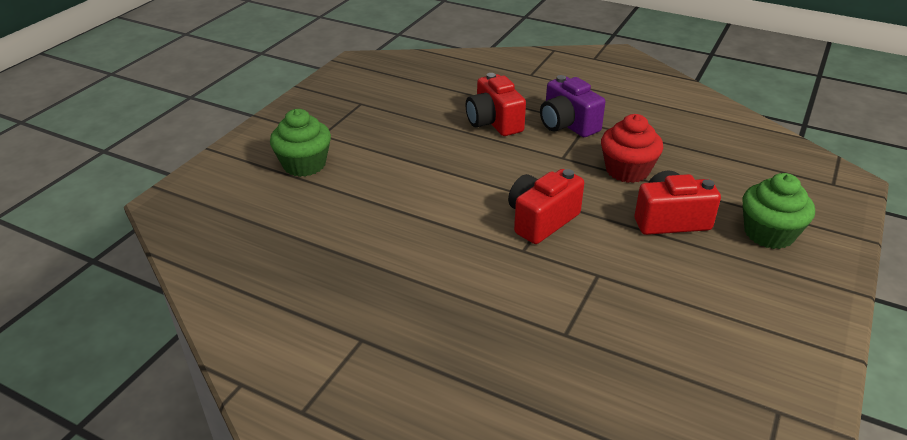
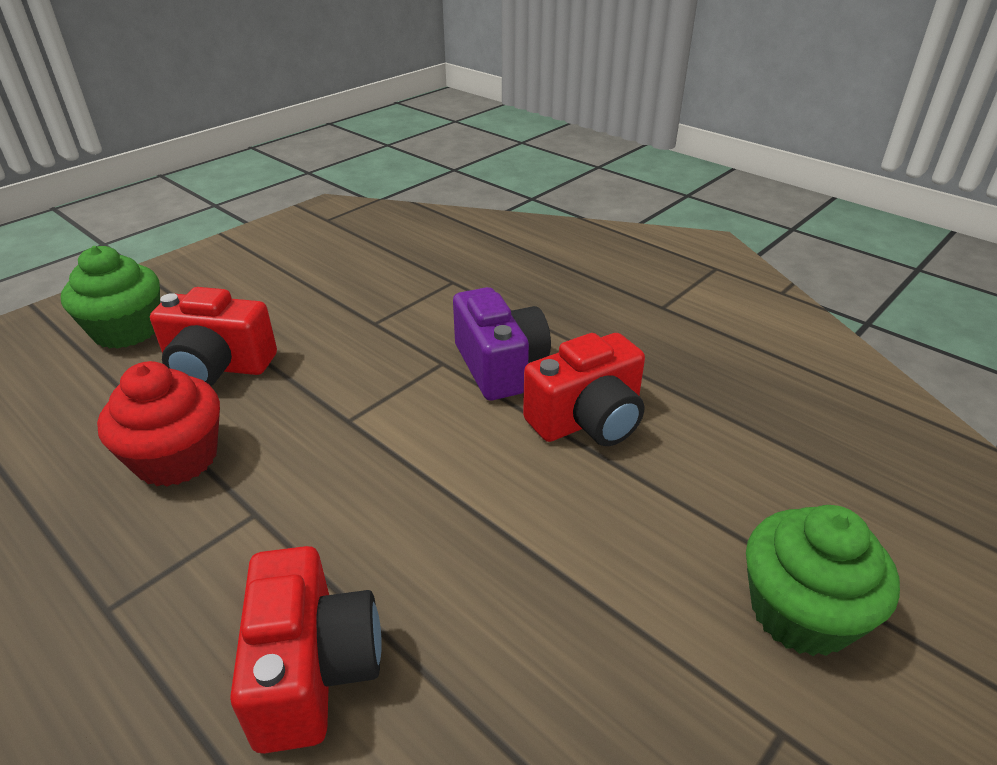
camera: 165 degrees left, 0 degrees up
(541, 220) = (389, 397): red camera -> red camera (587, 420)
(567, 124) = (154, 614): purple camera -> purple camera (500, 366)

